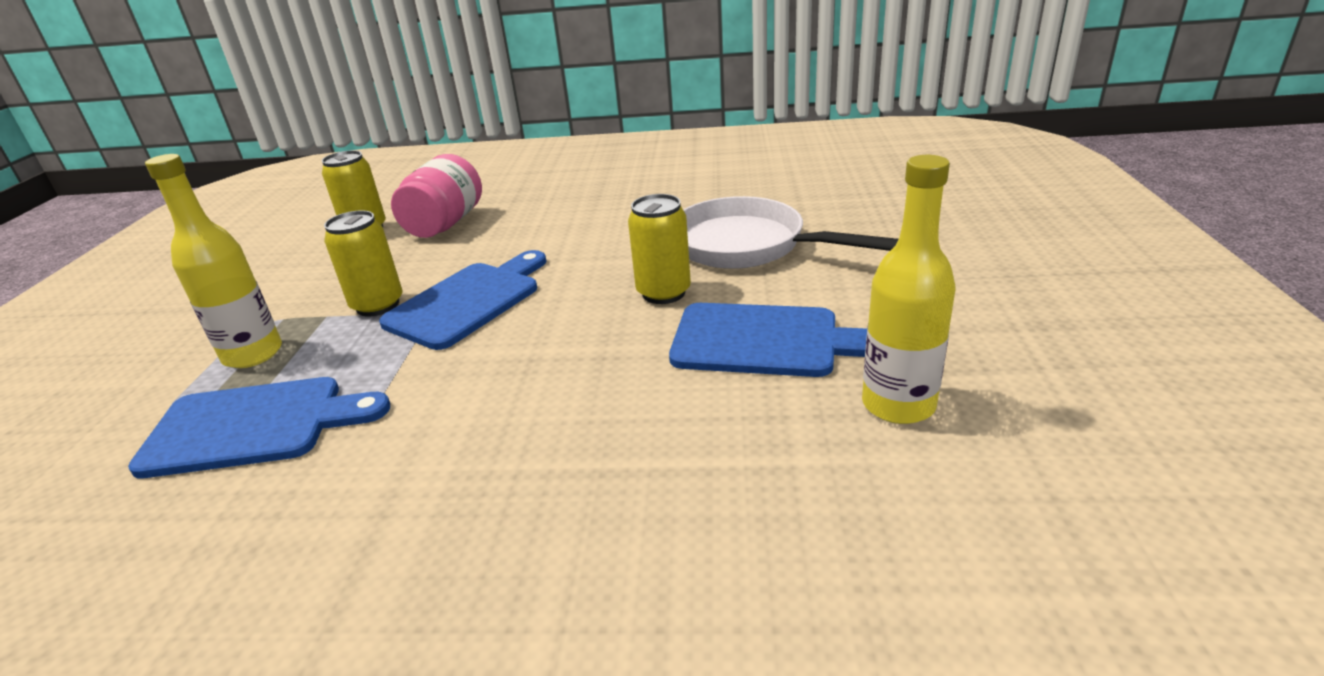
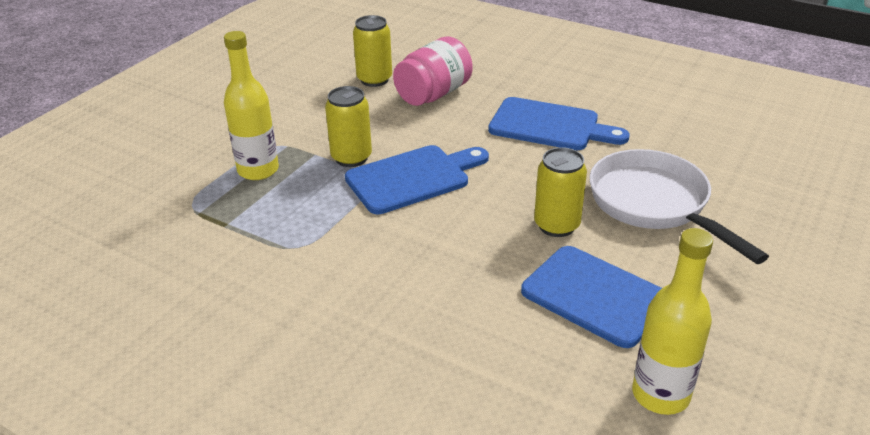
camera: 25 degrees right, 5 degrees up
(254, 425) = (239, 229): blue cutting board -> blue cutting board (550, 126)

